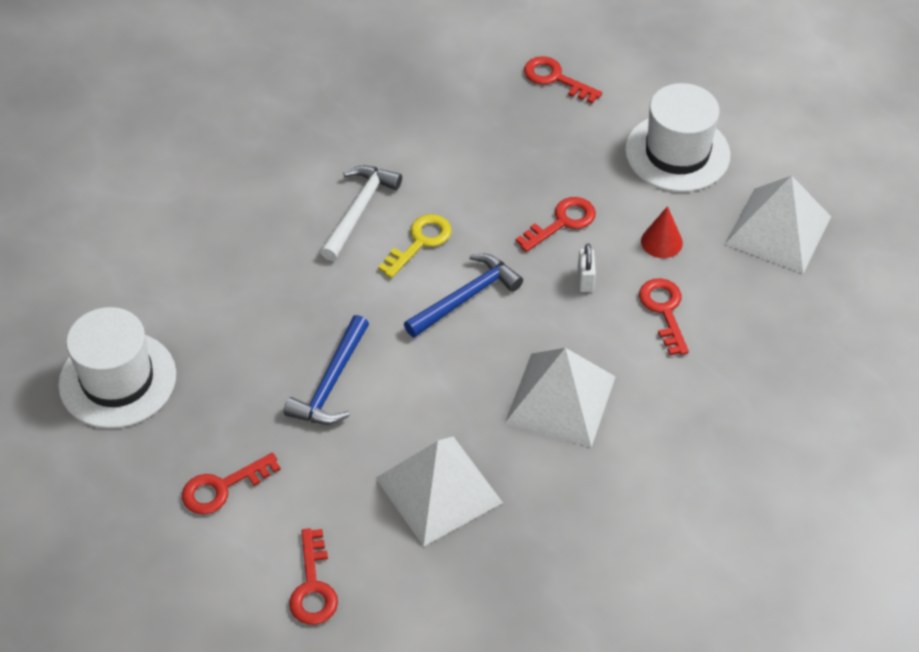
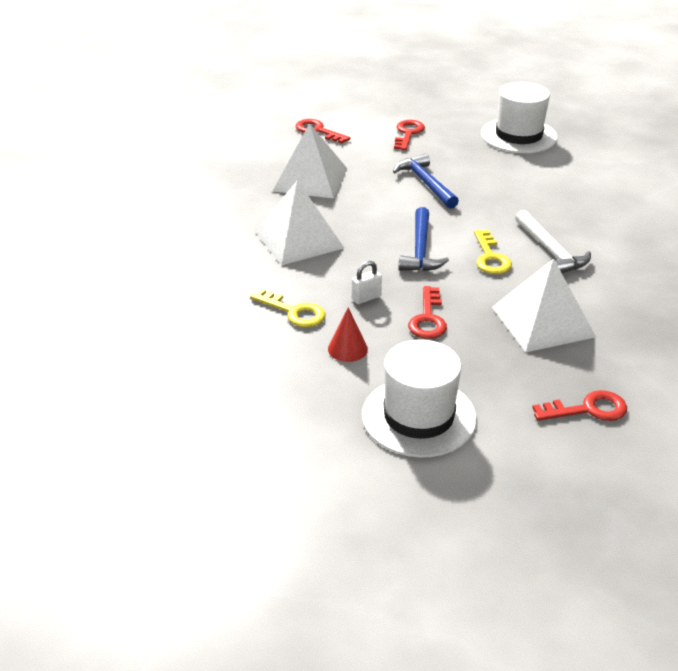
camera: 135 degrees right, 15 degrees down
(585, 280) = (366, 298): white padlock -> white padlock turned 75 degrees counterclockwise
(664, 311) = (293, 312): red key -> yellow key
(778, 230) = (272, 410): white pyramid -> white pyramid (542, 321)

